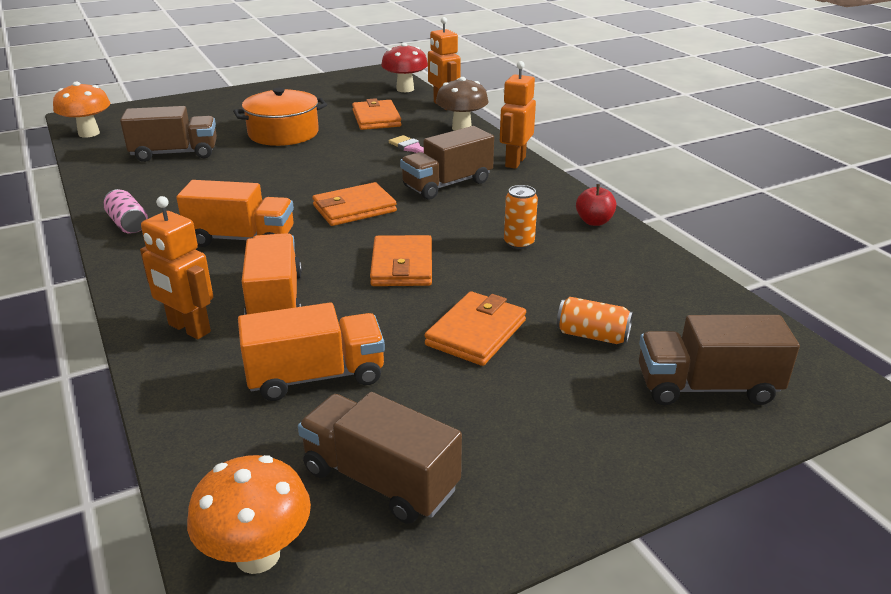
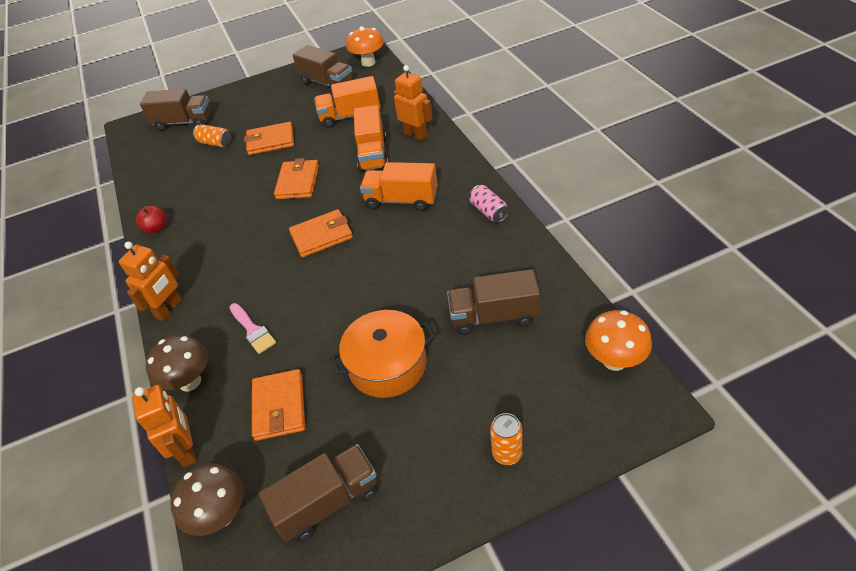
camera: 170 degrees left, 15 degrees up
(405, 89) = (221, 515): red mushroom -> brown mushroom
(447, 184) = (242, 271): brown truck -> brown truck (328, 502)
(476, 333) = (270, 141): orange wallet -> orange wallet turned 45 degrees clockwise
(519, 243) = (218, 205): orange can -> orange can (507, 453)

